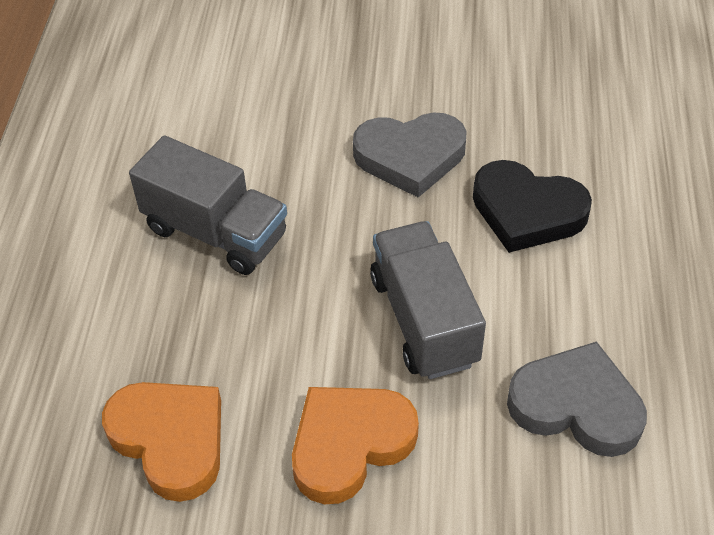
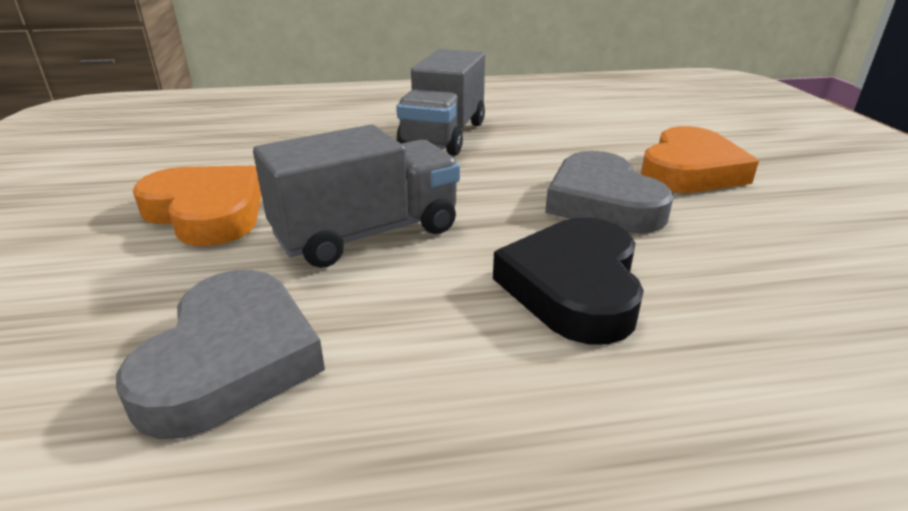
camera: 75 degrees right, 20 degrees down
(170, 440) = (229, 147): orange heart -> orange heart (690, 170)

